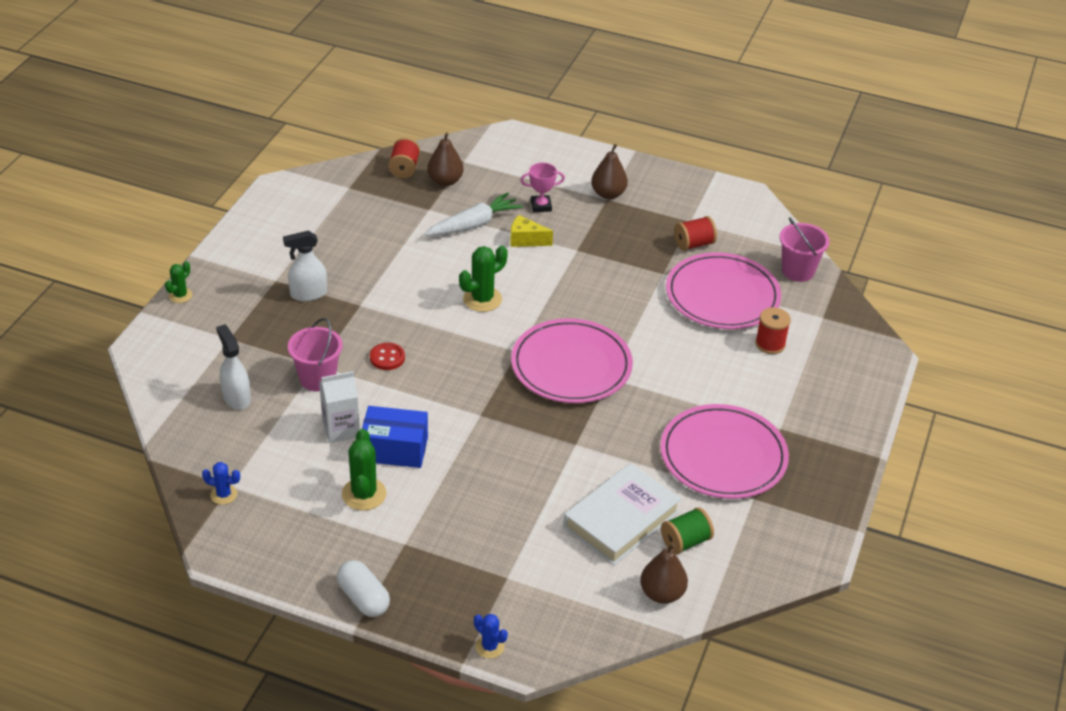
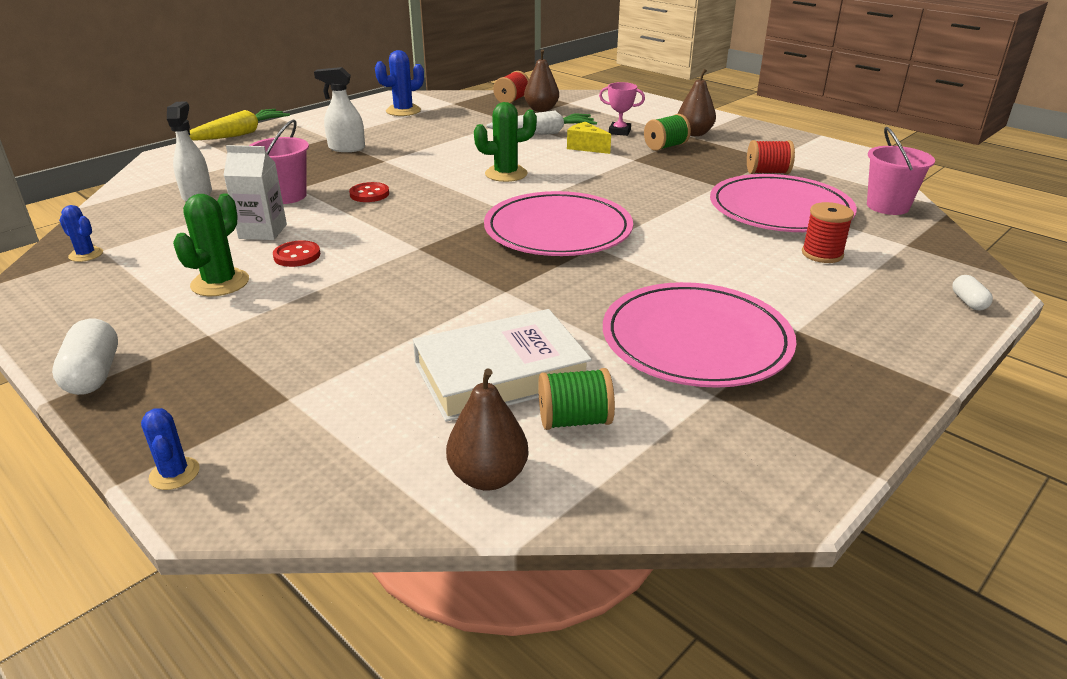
camera: 25 degrees right, 10 degrees down
(180, 295) = (239, 134): green cactus -> yellow carrot
(310, 214) = (403, 111): none -> blue cactus
(394, 449) = (297, 256): blue box -> red button
(593, 222) = (665, 146): none -> green spool
(874, 371) = (968, 302): none -> white capsule

